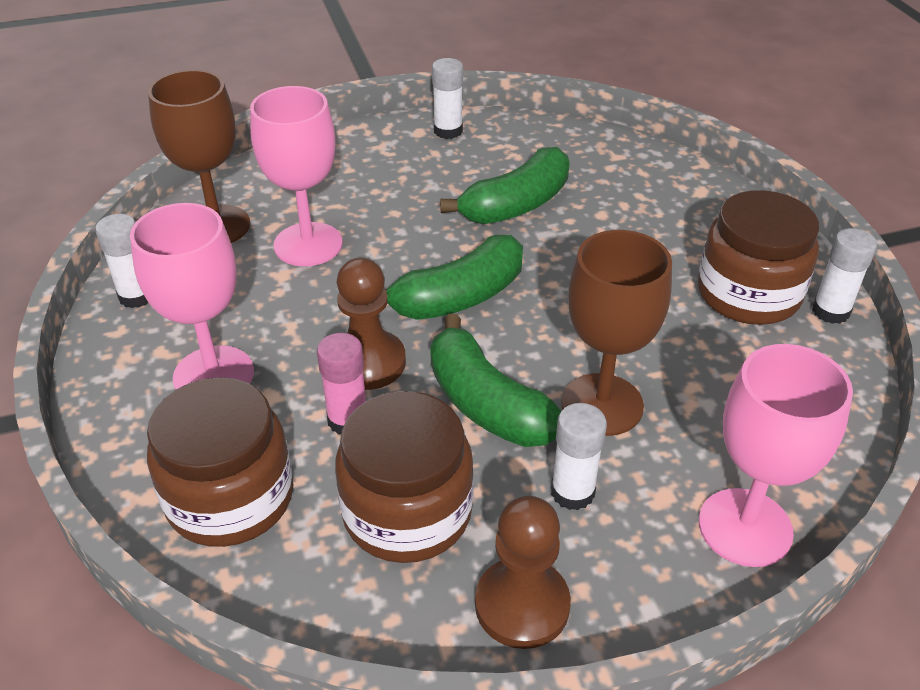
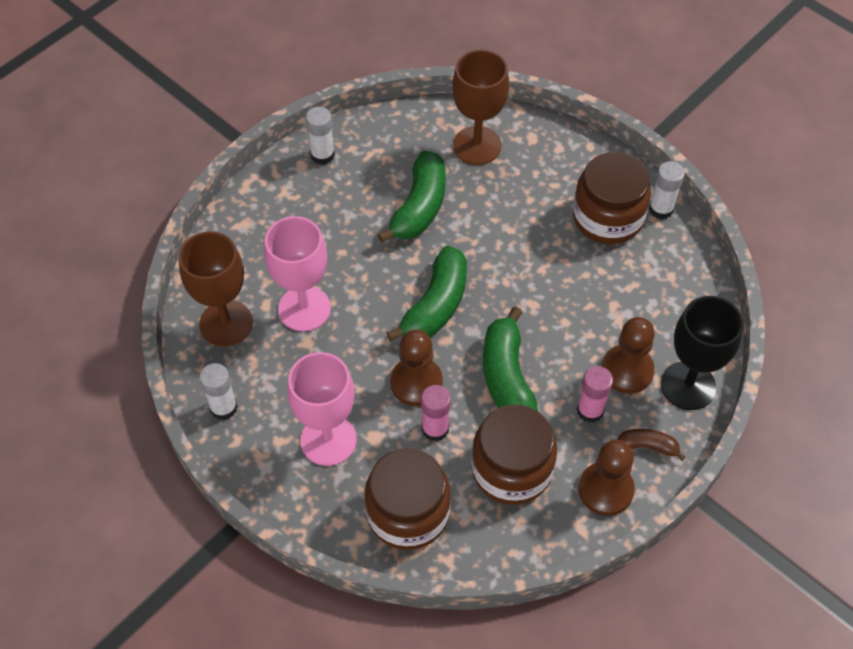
camera: 30 degrees left, 15 degrees up
(486, 404) = (506, 376): green banana -> green banana turned 60 degrees clockwise
(572, 492) = (590, 410): white glue stick -> pink glue stick
(602, 404) = (571, 344): brown goblet -> brown goblet (477, 145)
(628, 578) = (648, 446): none -> brown banana
(661, 468) = (627, 370): none -> brown pawn
(745, 527) = (688, 386): pink goblet -> black goblet

